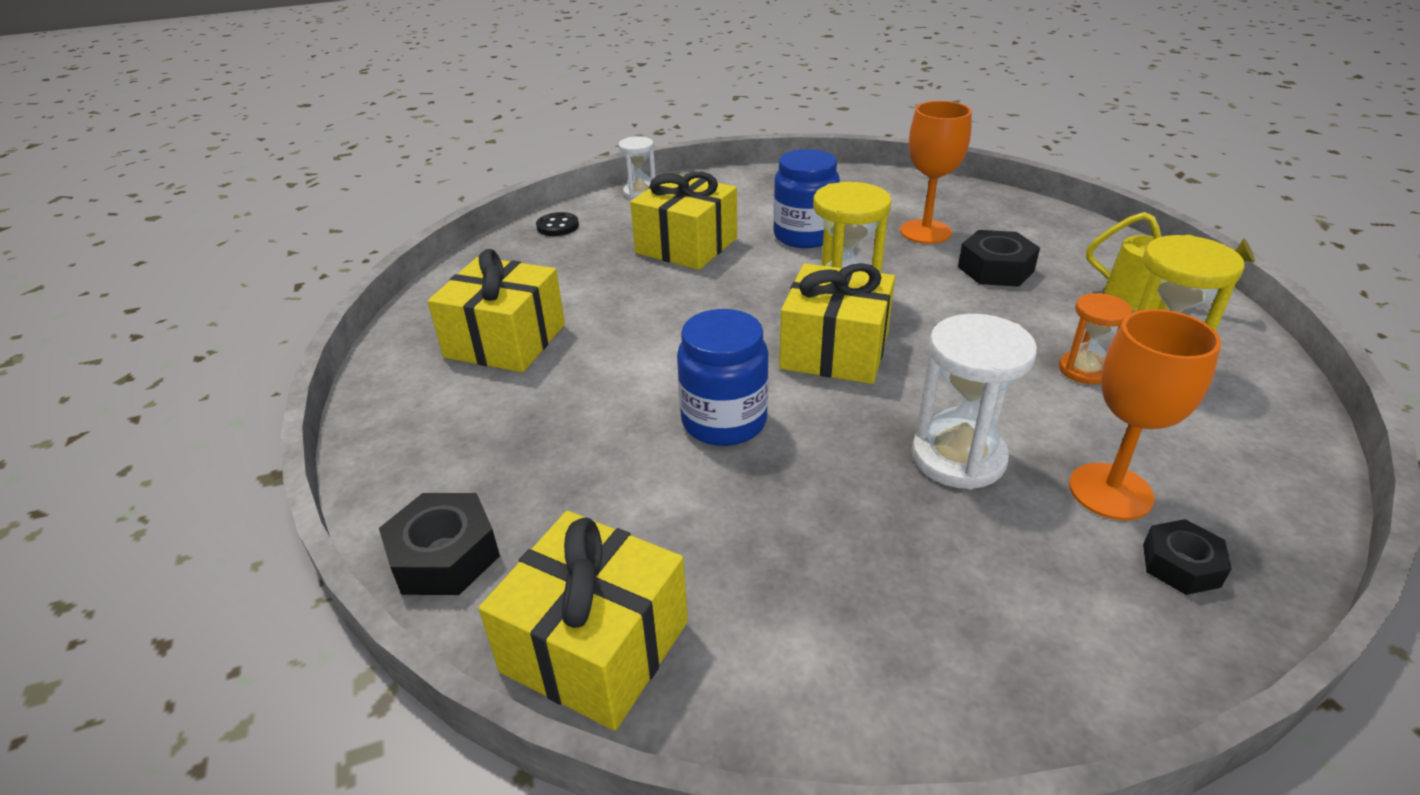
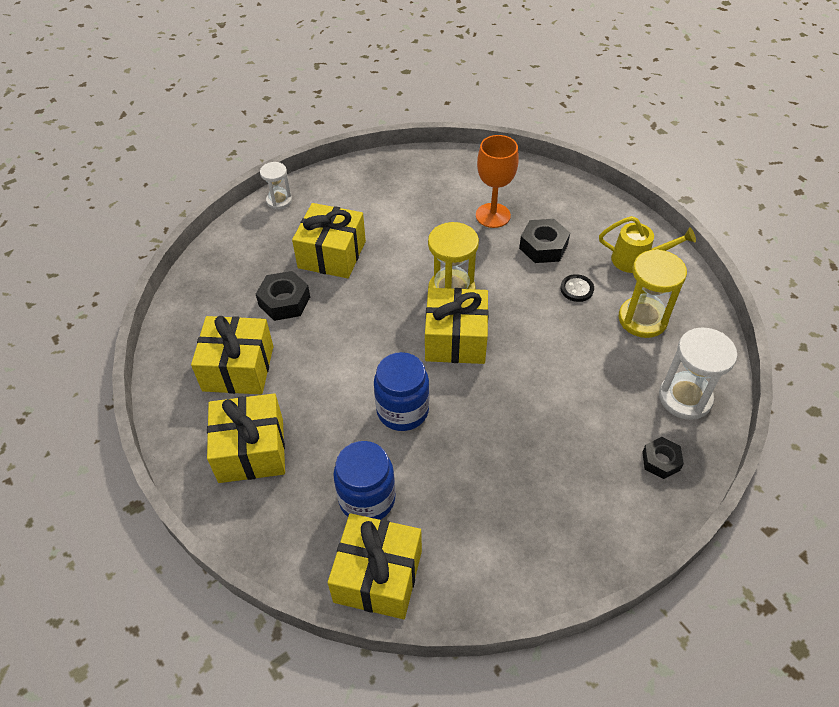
camera: 15 degrees left, 15 degrees up
(444, 555) = (272, 540): black nut -> black nut (284, 301)
(474, 433) = (251, 450): none -> yellow gift
(557, 226) = (230, 248): black button -> black button (576, 289)
(804, 236) = (411, 232): blue jar -> blue jar (367, 499)
(958, 457) = (542, 411): white hourglass -> white hourglass (685, 398)
(1084, 370) = (604, 329): orange hourglass -> none
(1110, 491) = (624, 419): orange goblet -> none

